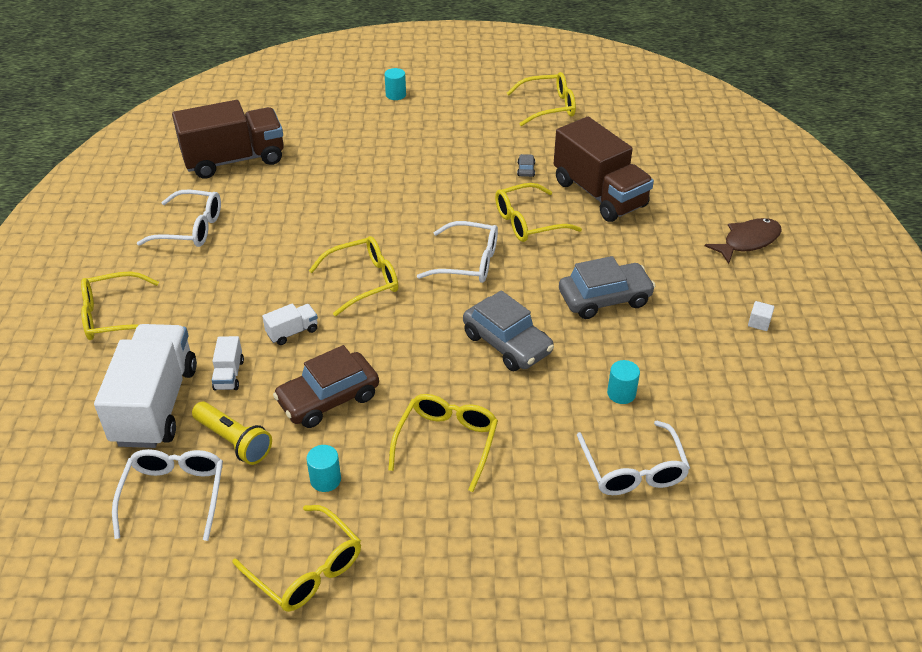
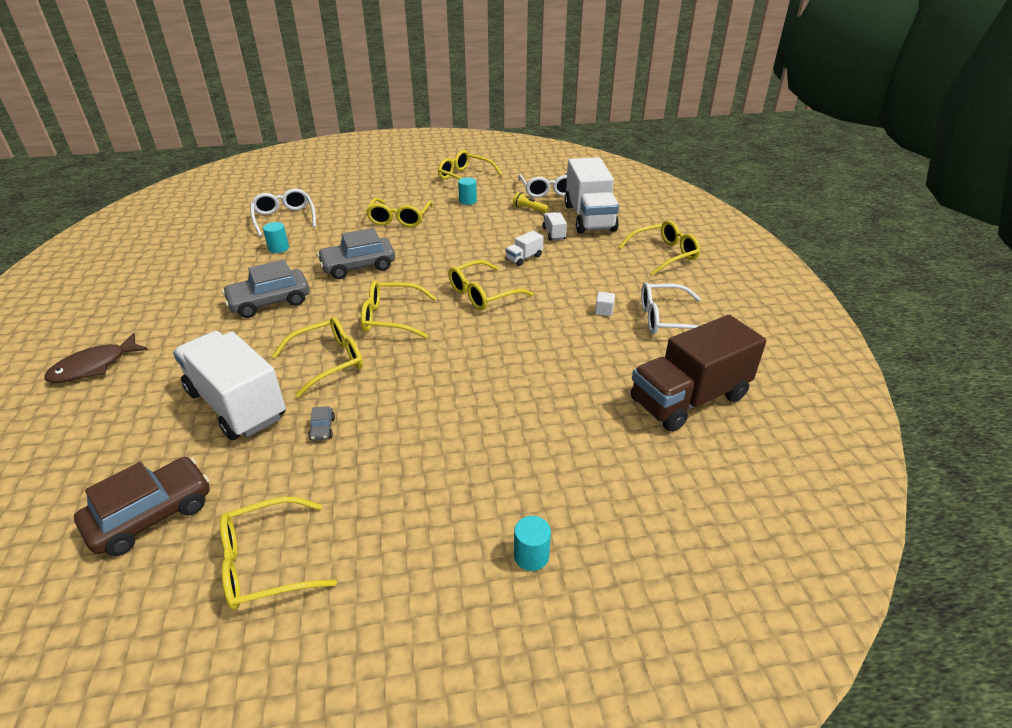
camera: 170 degrees right, 5 degrees down
(234, 441) = (529, 209): yellow flashlight -> yellow flashlight, size x0.64
(328, 399) = (481, 229): brown car -> brown car (151, 515)
(468, 262) = (391, 318): white glasses -> yellow glasses
(507, 343) = (358, 266): grey car -> grey car turned 60 degrees counterclockwise
(599, 194) = (237, 404): brown truck -> white truck
(759, 323) = (141, 298): white cube -> white cube (604, 311)

